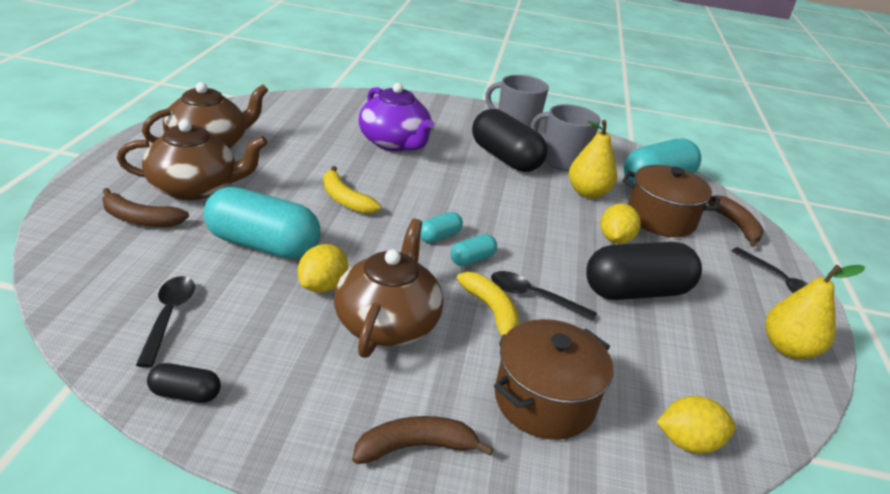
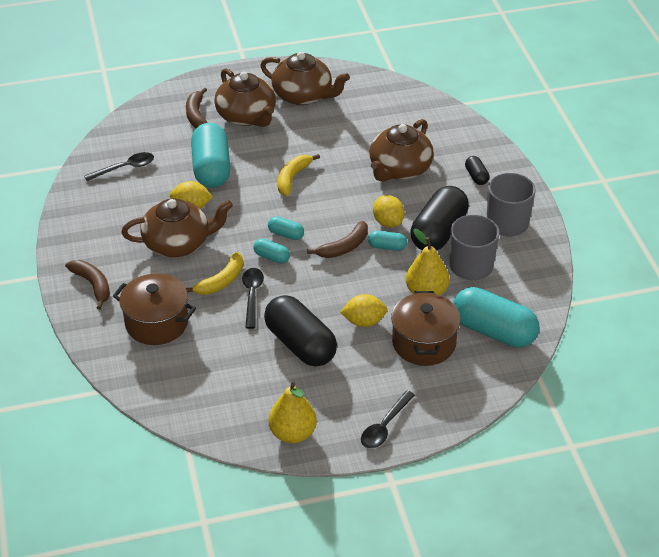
camera: 70 degrees right, 10 degrees up
(185, 394) = (78, 200): black capsule -> black capsule (476, 176)
(394, 143) = (399, 169): purple teapot -> brown teapot
(507, 188) = (387, 247): none -> turquoise capsule
(688, 442) = (162, 389): yellow lemon -> yellow lemon (388, 222)
(736, 226) = (458, 393): brown banana -> brown banana (344, 247)

